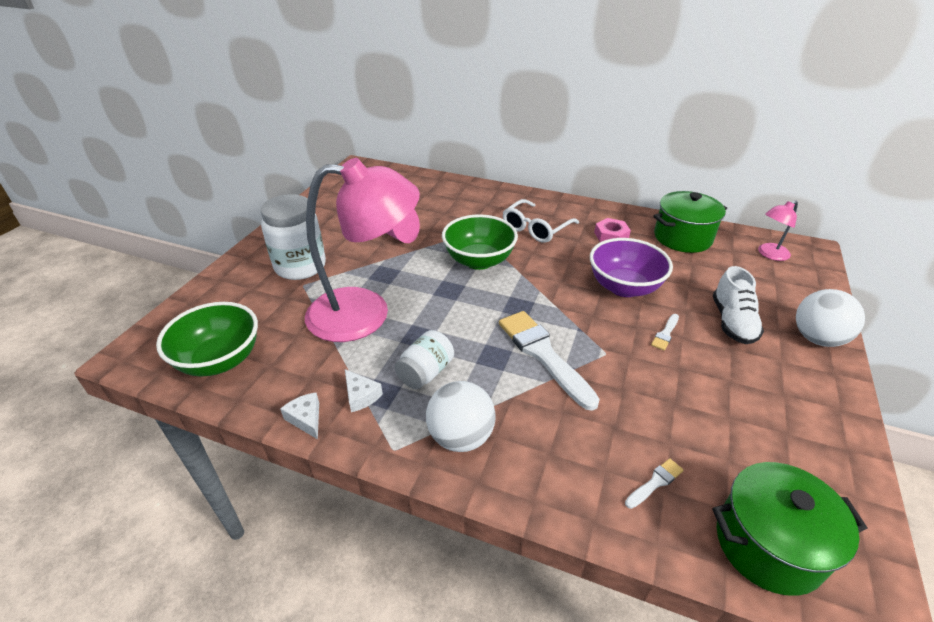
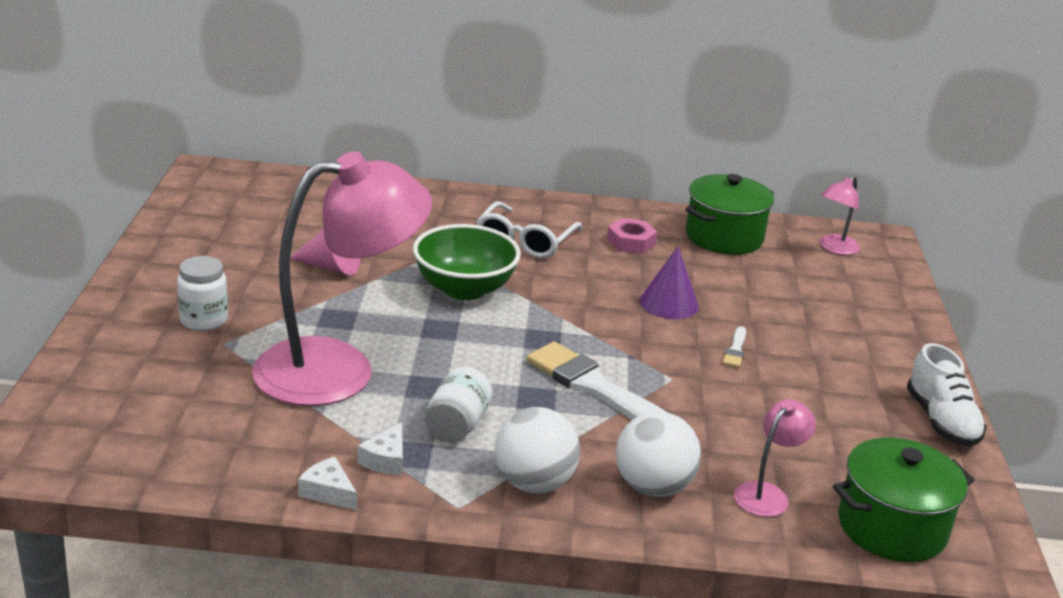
camera: 20 degrees left, 10 degrees down
(220, 360) = (162, 446): green bowl -> none
(300, 266) = (204, 320): white jar -> white jar, size x0.60
(361, 396) = (386, 459): white cheese -> white cheese turned 75 degrees clockwise
(624, 287) = (669, 303): purple bowl -> purple cone
(655, 482) = (767, 494): white brush -> pink lamp
(732, 322) = (809, 329): white shoe -> white shoe (941, 421)
(817, 338) = (906, 336): white ball -> white ball (653, 487)

